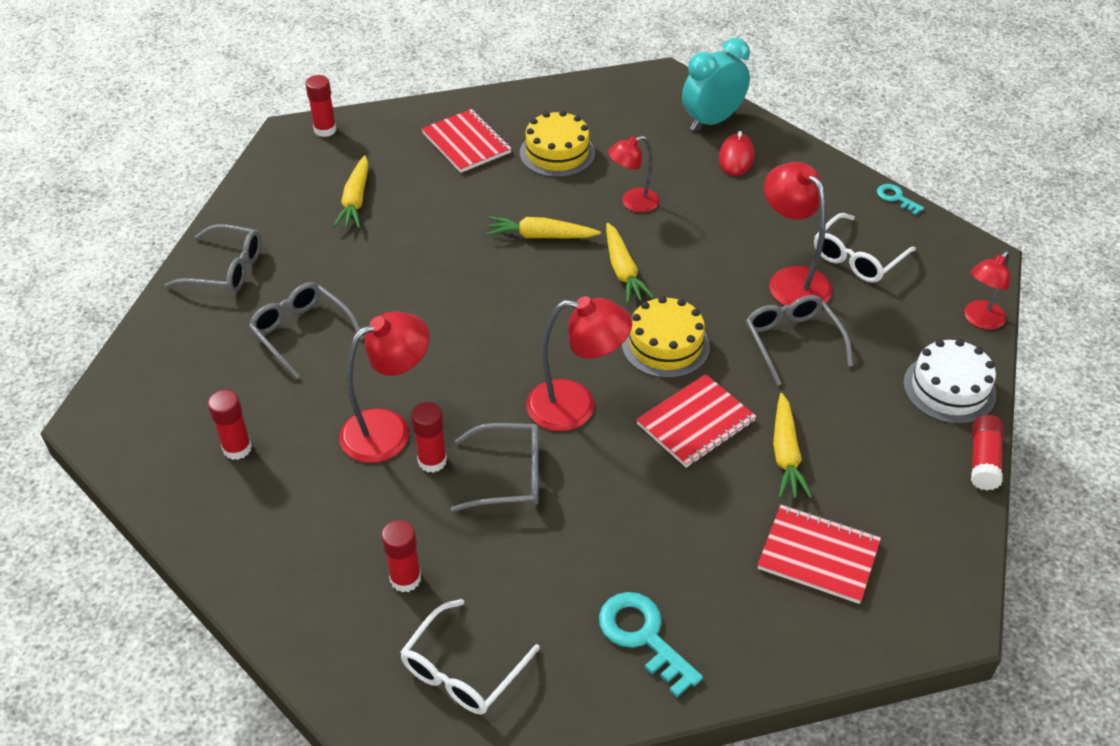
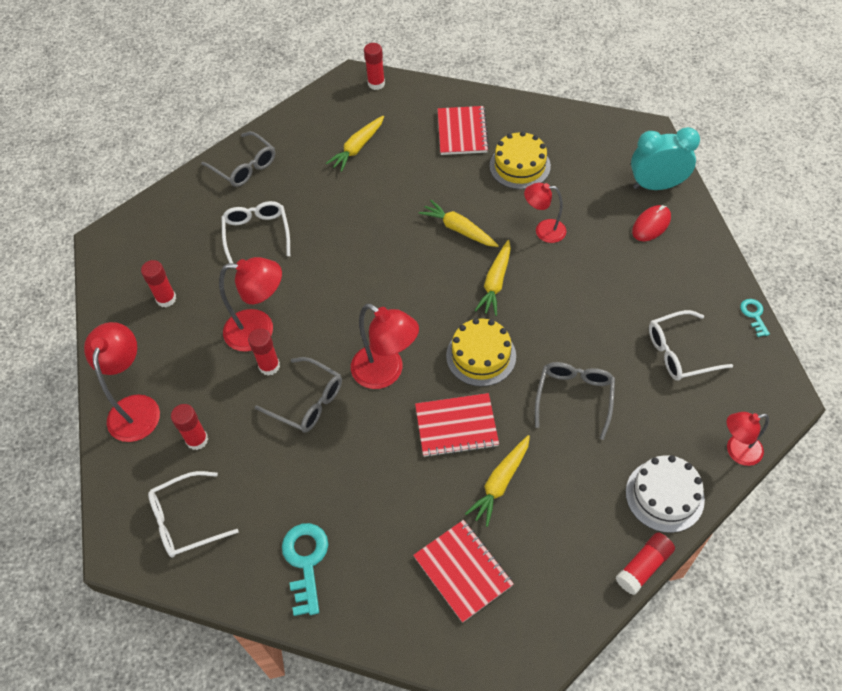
camera: 35 degrees right, 10 degrees up
(302, 333) = (257, 234): grey glasses -> white glasses
(791, 280) = (613, 347): red lamp -> red lamp (136, 407)

